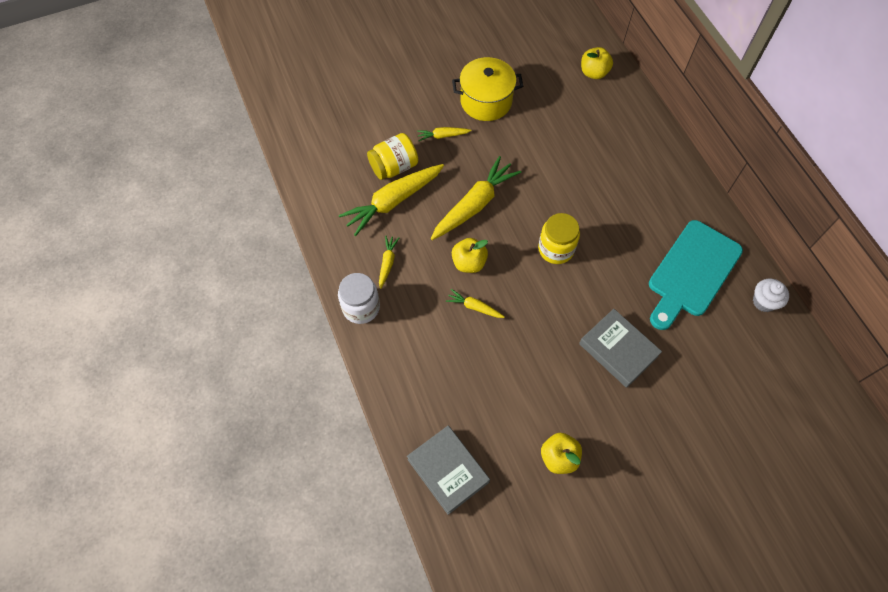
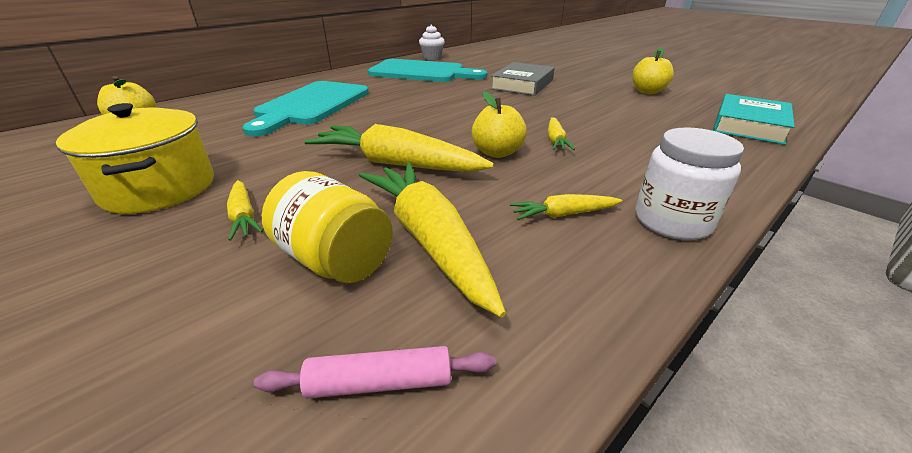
camera: 110 degrees left, 30 degrees down
(330, 172) = (380, 382): none -> pink rolling pin
(393, 202) = (429, 239): yellow carrot -> yellow carrot turned 150 degrees counterclockwise
(448, 470) = (749, 125): grey book -> turquoise book
(556, 249) = (435, 113): yellow jar -> none
(604, 169) = (311, 105): none -> turquoise cutting board

